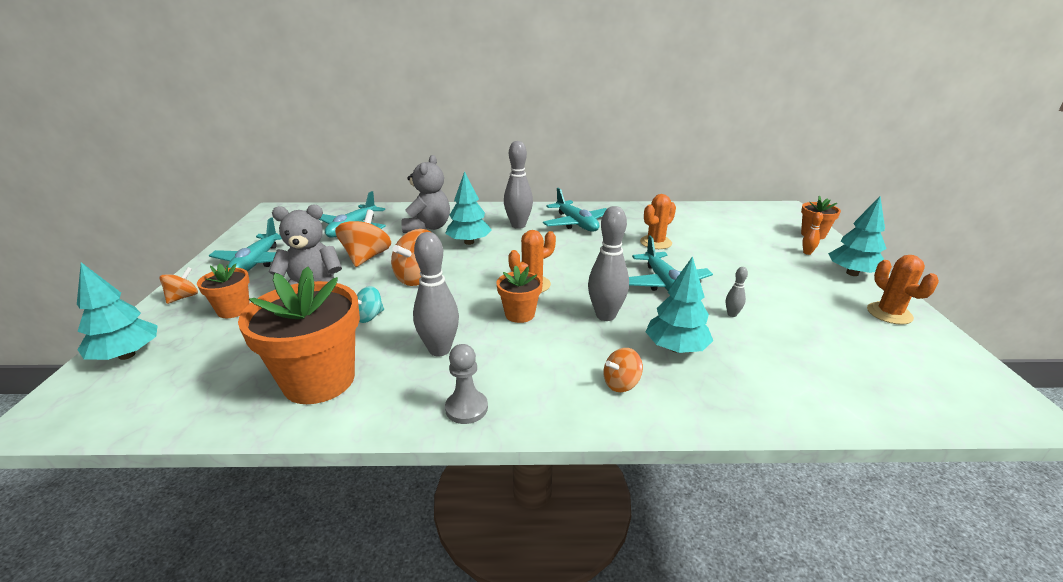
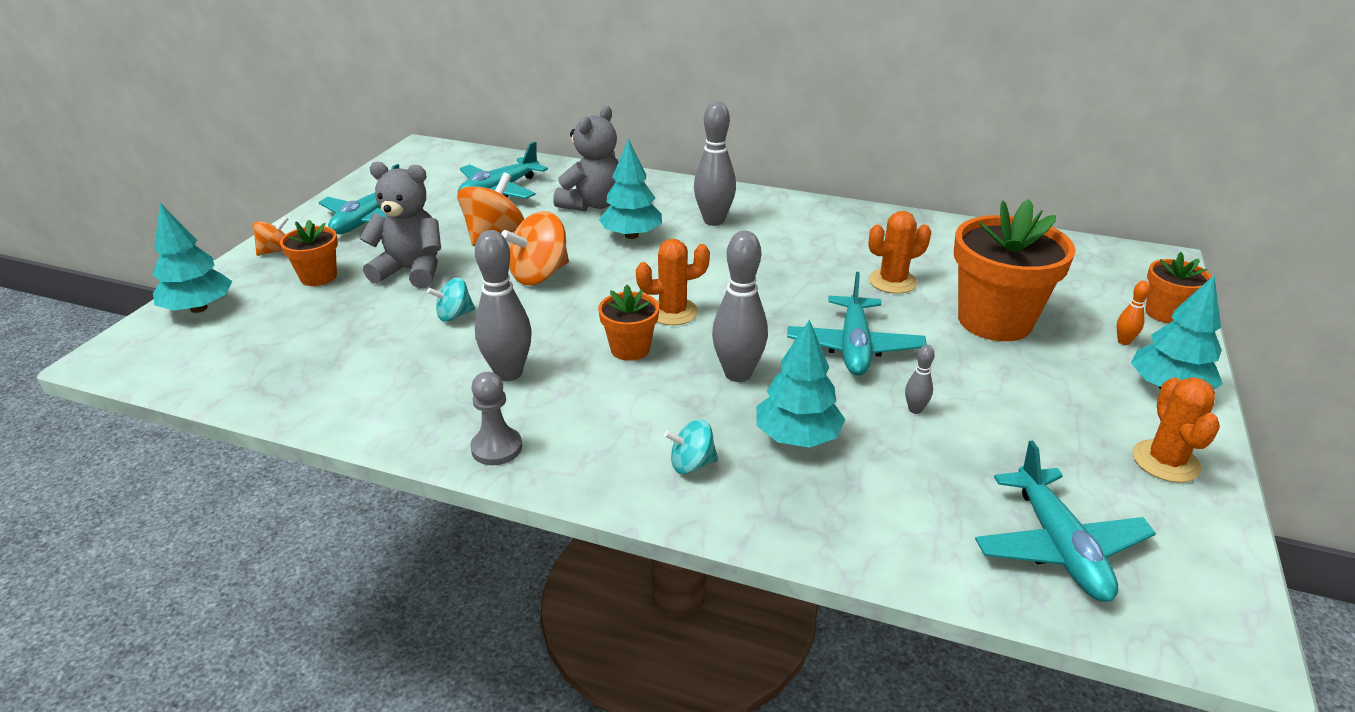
camera: 20 degrees right, 5 degrees up
(319, 380) = (364, 379): orange flower pot -> orange flower pot (994, 321)
(576, 223) = (797, 231): turquoise plane -> turquoise plane (1058, 546)
(621, 384) = (691, 464): orange spinning top -> turquoise spinning top

